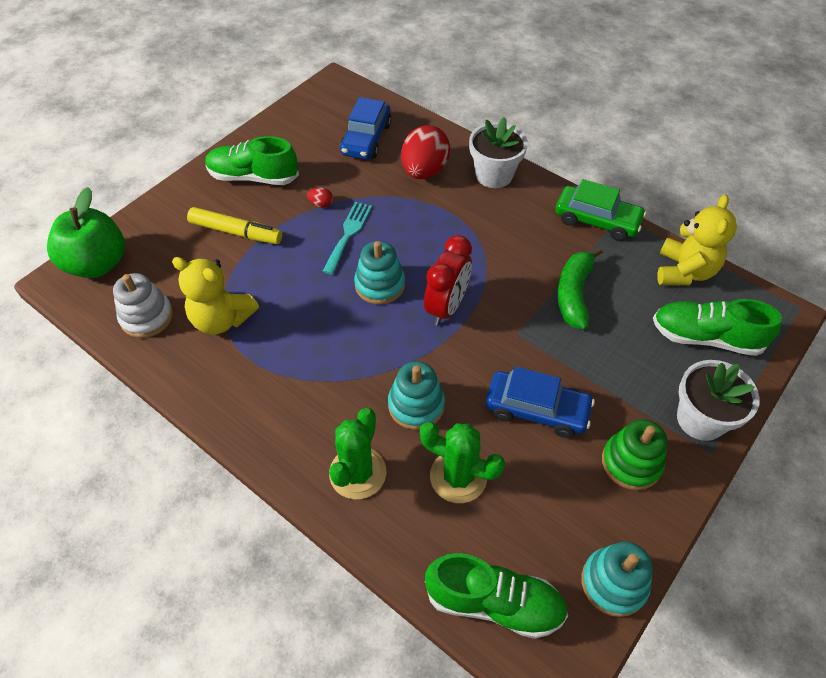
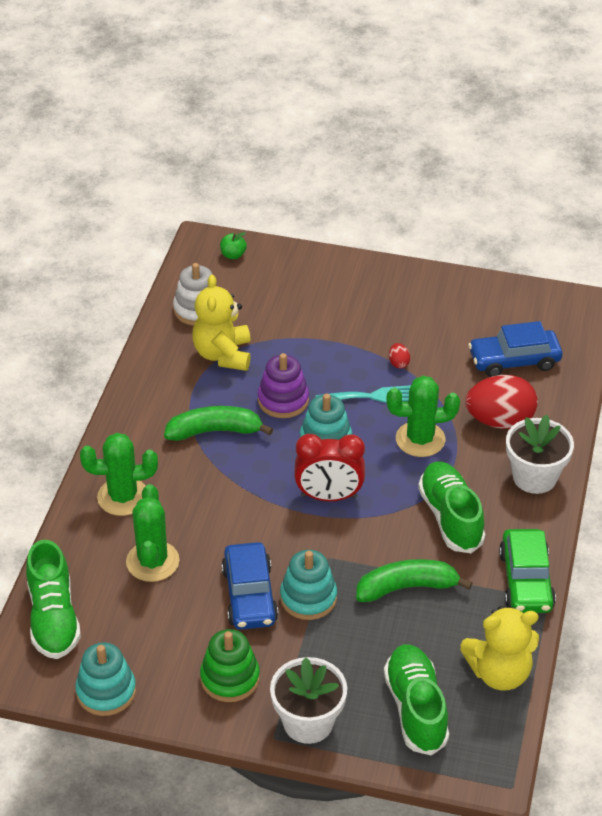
camera: 65 degrees right, 10 degrees down
(97, 264) = (233, 255): green apple -> green apple, size x0.40
(236, 232) = (324, 321): yellow marker -> none
(253, 177) = (400, 303): green shoe -> green shoe (450, 517)
(312, 296) = (283, 400): none -> purple stacking toy
(317, 362) = (215, 431): none -> green banana
(416, 224) = (420, 439): none -> green cactus
(416, 405) = (208, 511): turquoise stacking toy -> turquoise stacking toy (308, 598)

